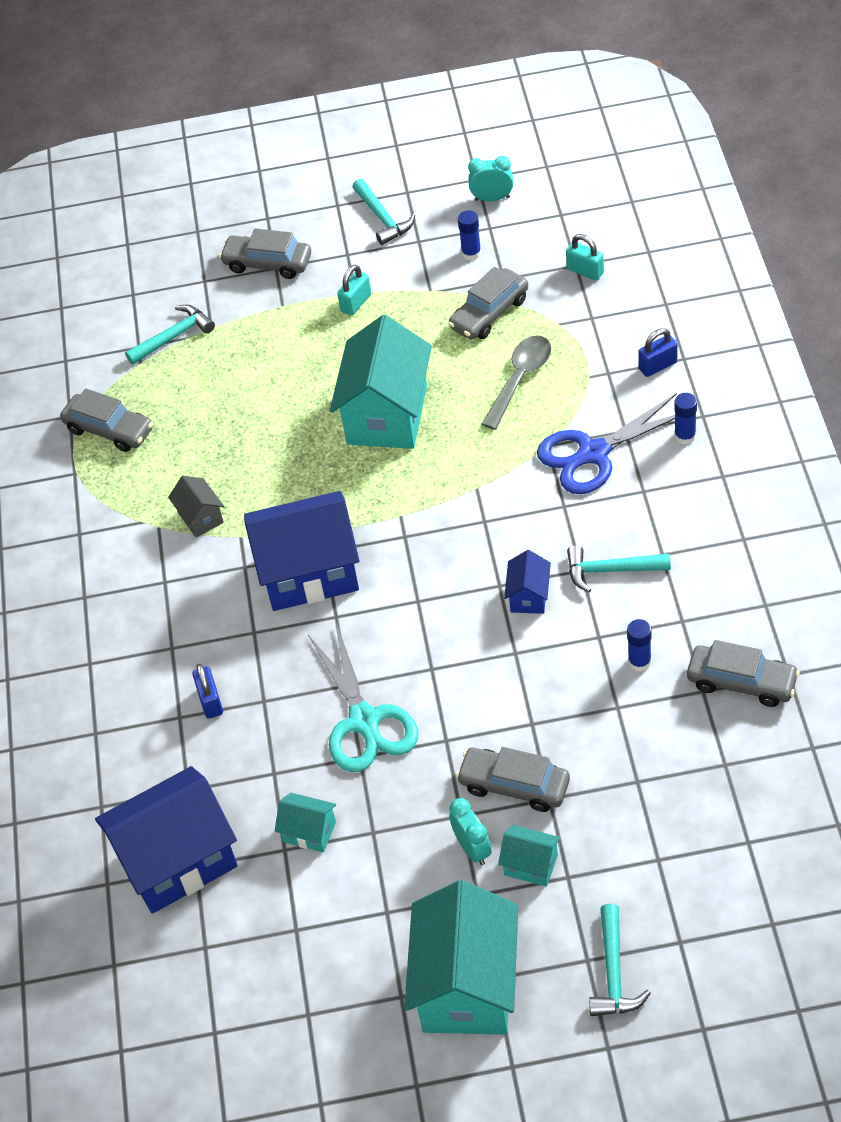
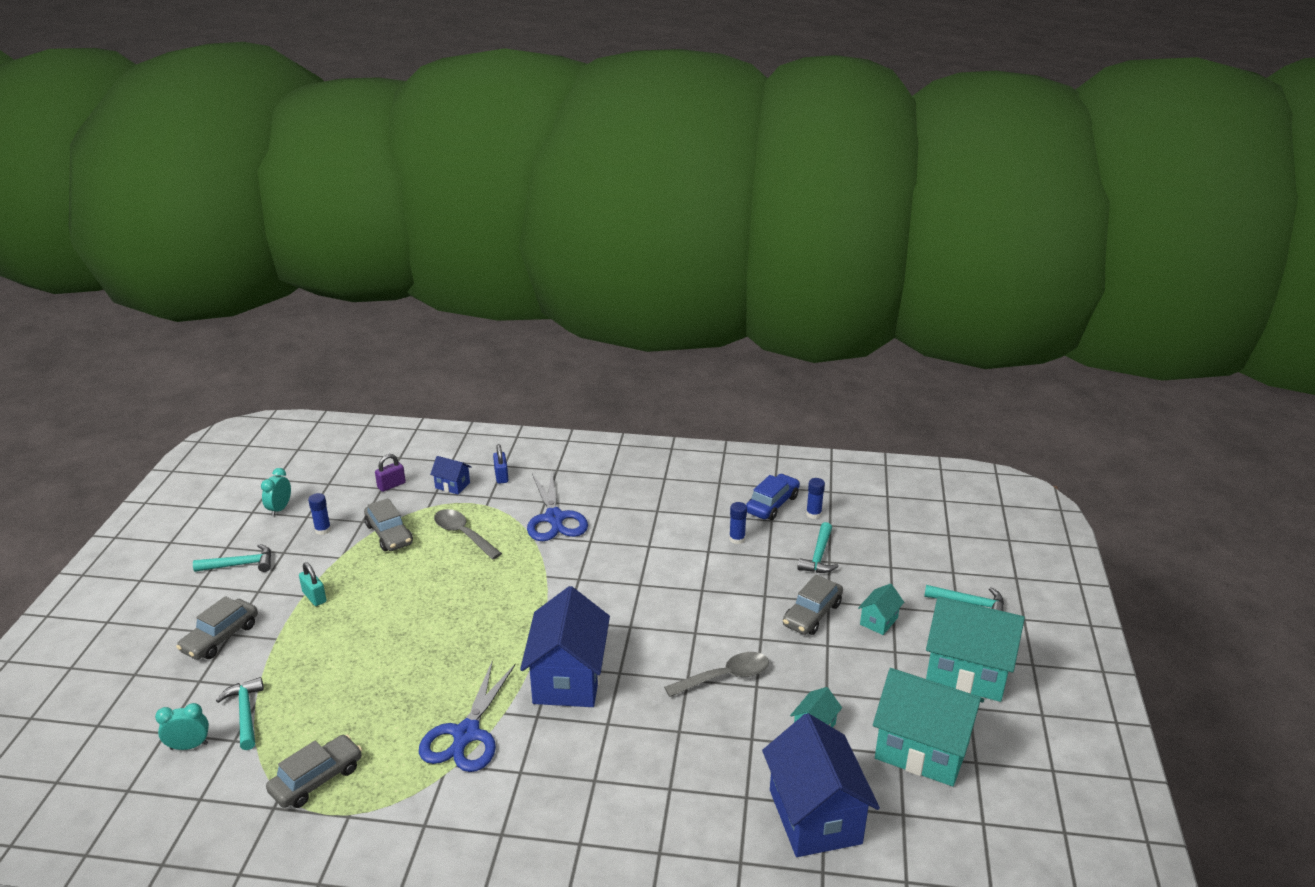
camera: 80 degrees left, 20 degrees down
(200, 517) = (466, 734): grey house -> blue scissors
(210, 701) = (664, 764): blue padlock -> none
(364, 721) = (725, 677): turquoise scissors -> grey spoon
(387, 415) = (443, 604): turquoise house -> turquoise house (922, 750)
(472, 848) = (857, 645): turquoise clock -> turquoise clock (189, 746)
(528, 596) = (657, 573): blue house -> blue house (452, 485)
(585, 271) = (391, 485): turquoise padlock -> purple padlock
(611, 570) = (657, 533): turquoise hammer -> turquoise hammer (819, 556)
(685, 436) = (568, 480): blue glue stick -> blue glue stick (813, 514)
(741, 682) = (772, 504): grey car -> blue car

